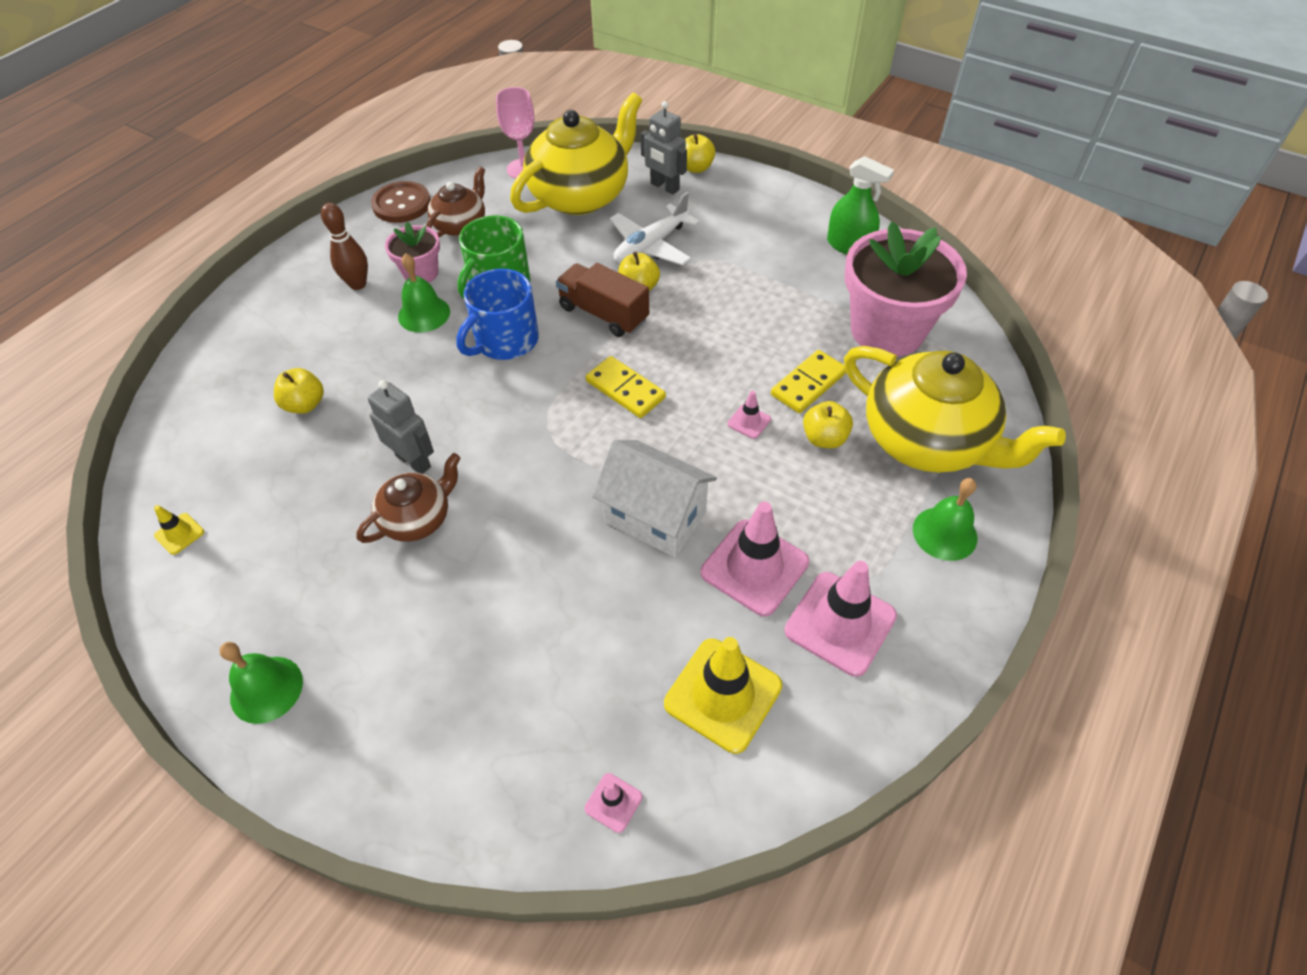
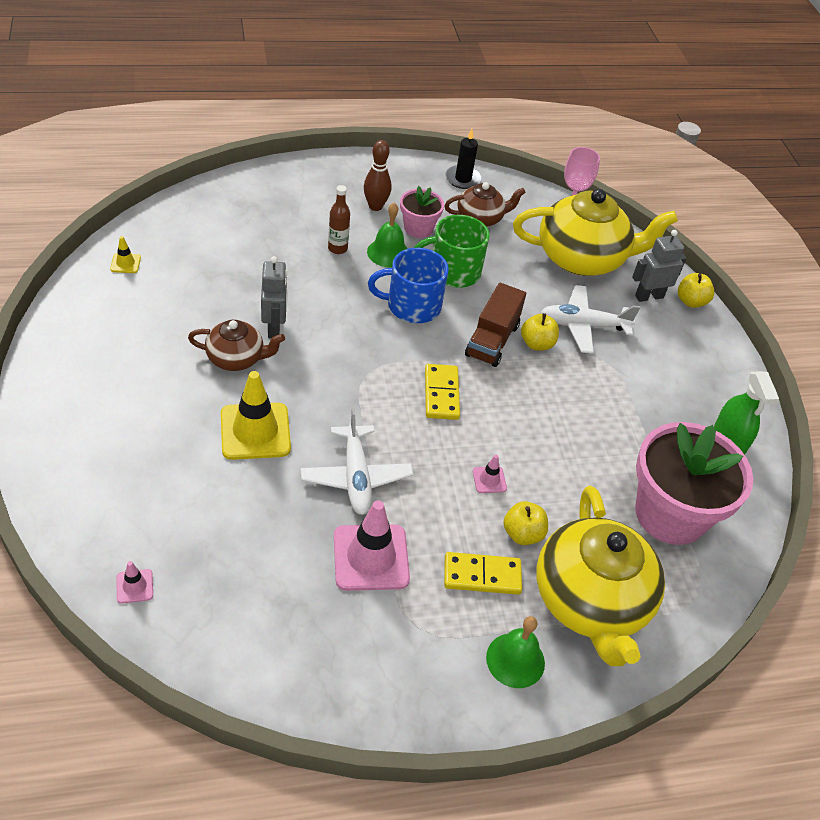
camera: 40 degrees right, 5 degrees down
(266, 689) = (67, 372): green bell -> none
(305, 404) = (262, 250): yellow apple -> none
(374, 346) = (337, 248): none -> brown bottle
(402, 204) = (463, 179): brown button -> black candle
(603, 314) = (492, 340): brown truck -> brown truck turned 150 degrees counterclockwise
(655, 517) = (356, 477): white house -> white plane
(664, 187) = (649, 296): grey robot -> grey robot turned 75 degrees clockwise
(723, 695) = (257, 599): yellow traffic cone -> yellow traffic cone (255, 431)
(808, 384) = (562, 494): yellow domino -> yellow domino (482, 575)
(840, 623) = (374, 636): pink traffic cone -> none

